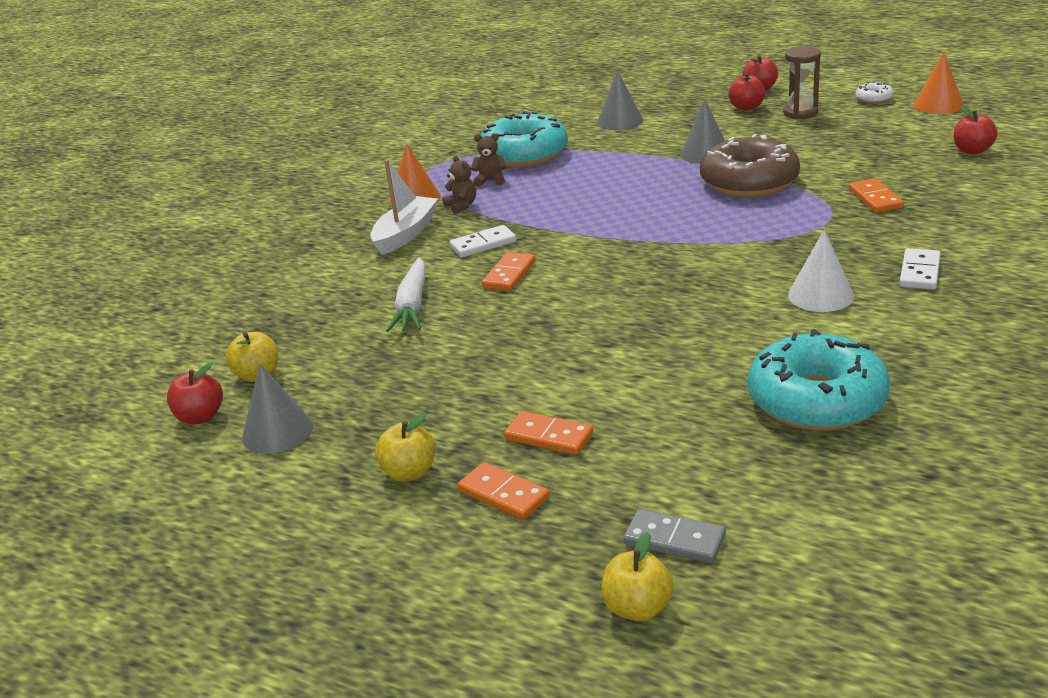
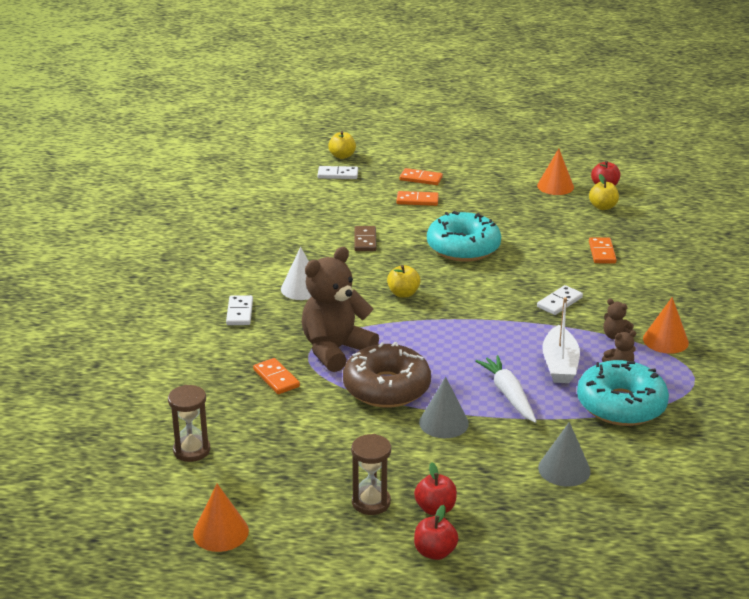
camera: 155 degrees right, 0 degrees up
(277, 431) = (555, 186): grey cone -> orange cone
(405, 234) = (630, 305): white boat -> white boat (559, 364)
(409, 472) = (471, 180): yellow apple -> yellow apple (403, 294)
(412, 305) = (560, 253): white carrot -> white carrot (508, 395)
(509, 274) = (517, 281): orange domino -> orange domino (602, 252)
(674, 540) = (338, 174): grey domino -> white domino
(690, 363) = (365, 240): none -> brown domino
(795, 219) = (335, 350): none -> brown teddy bear
(816, 400) = (291, 231): turquoise donut -> turquoise donut (463, 247)
(874, 99) = (293, 539): white donut -> none
(972, 151) = (191, 450): red apple -> brown hourglass

